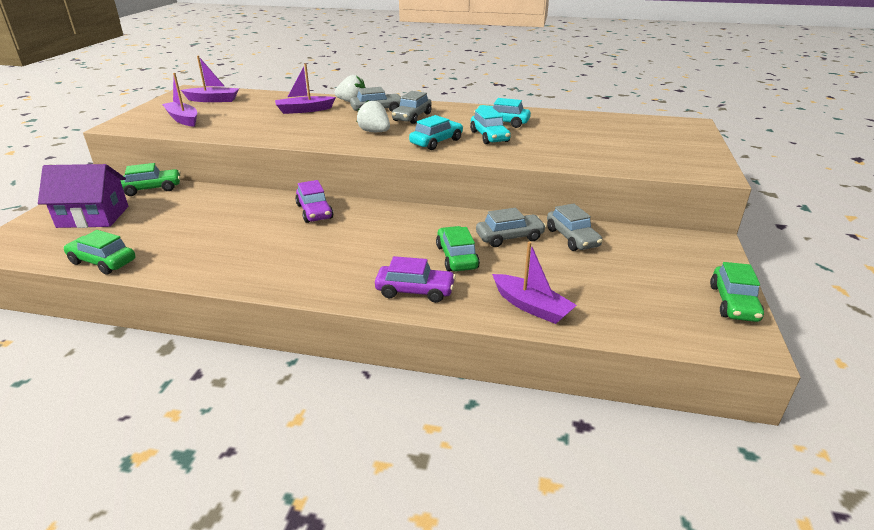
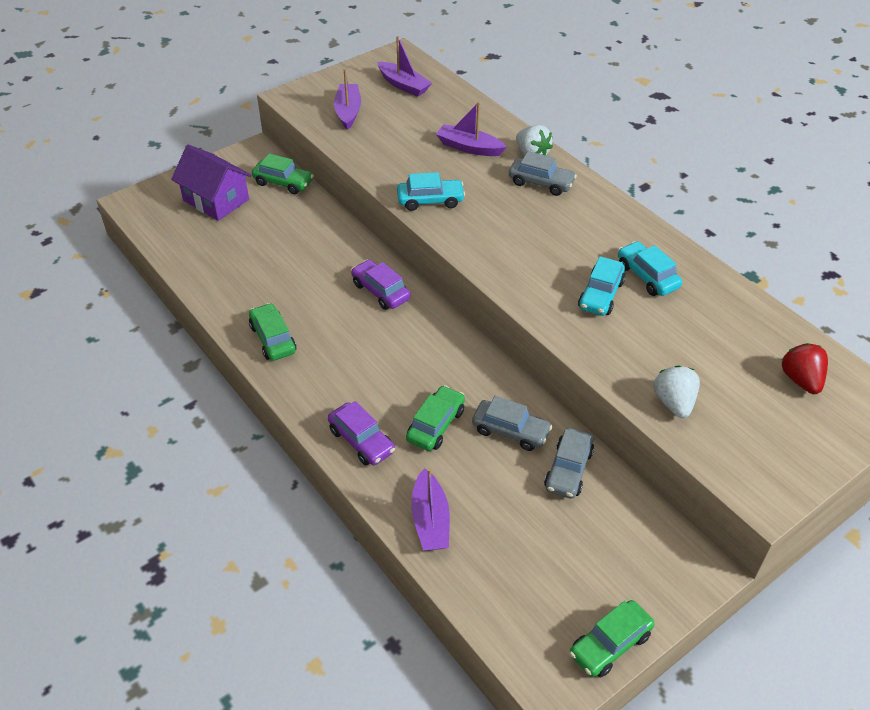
camera: 40 degrees right, 15 degrees up
(103, 262) = (184, 263): green car -> green car (273, 339)
(314, 211) = (380, 291): purple car -> purple car turned 120 degrees clockwise
(374, 132) = (495, 224): white strawberry -> white strawberry (673, 403)
(412, 117) = (562, 215): grey car -> none
(436, 142) = (535, 274): turquoise car -> turquoise car (430, 201)
(643, 129) = (801, 380): none -> red strawberry

